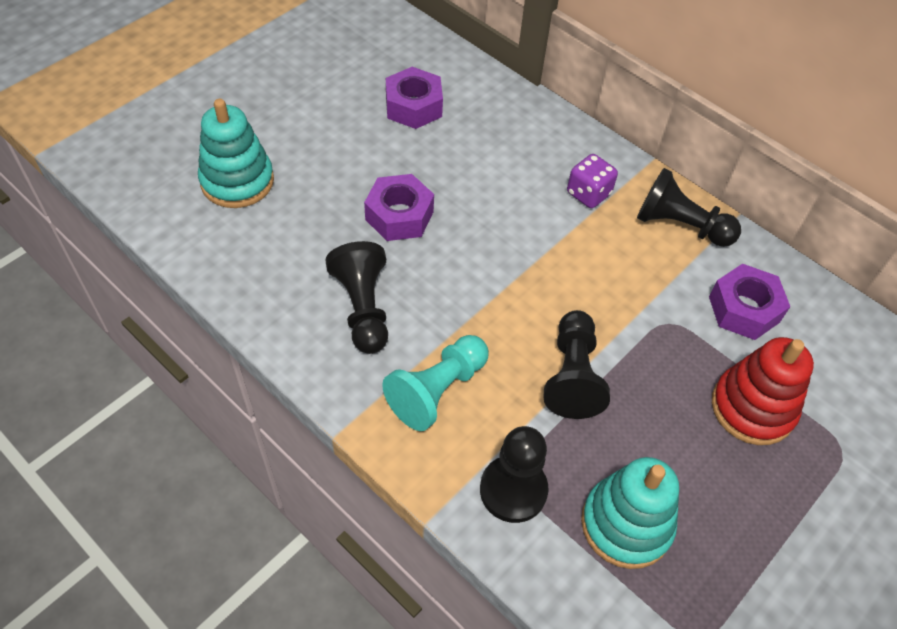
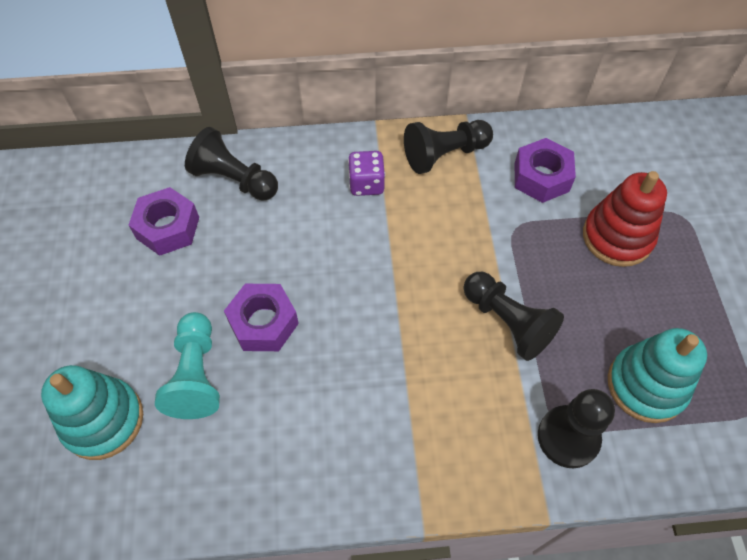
camera: 45 degrees left, 5 degrees up
(363, 308) = (326, 419): black pawn -> black pawn (234, 179)
(437, 390) = (446, 423): turquoise pawn -> turquoise pawn (196, 375)

